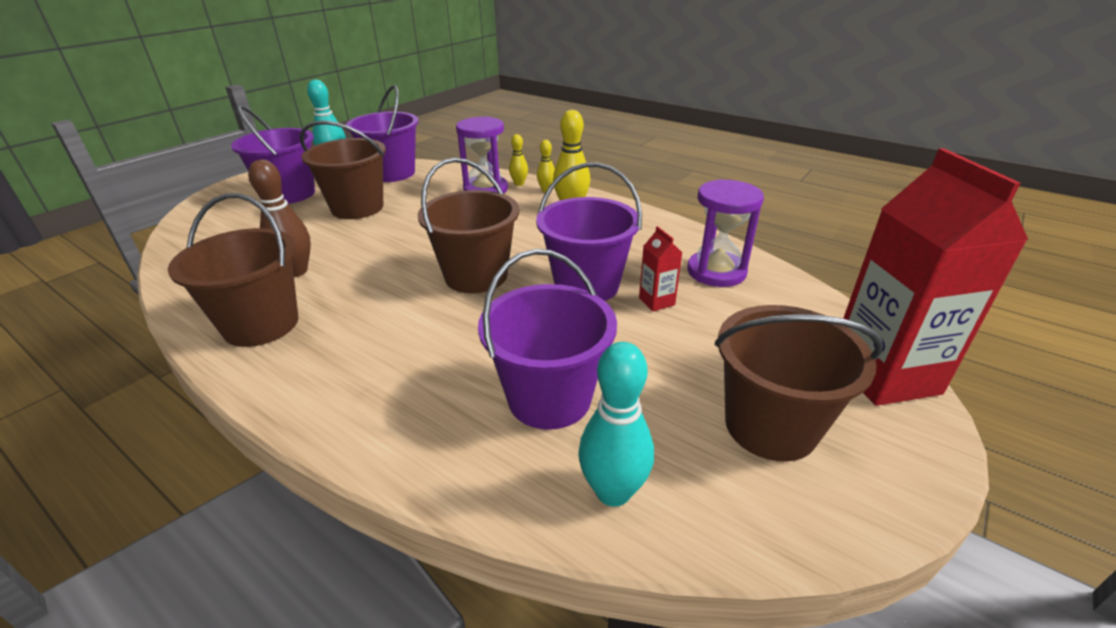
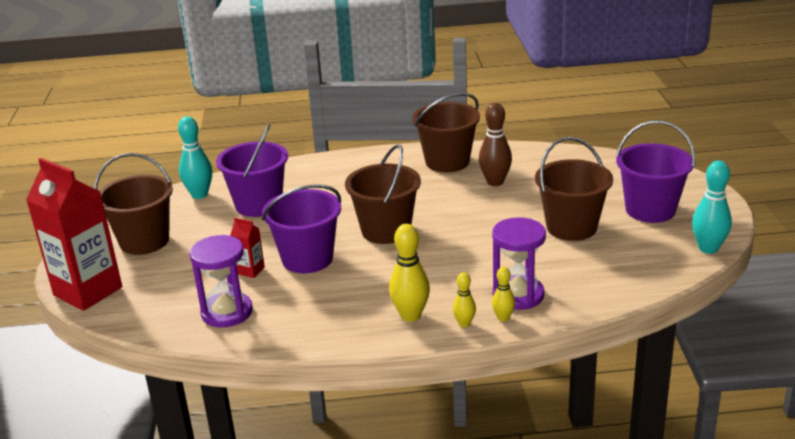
camera: 140 degrees right, 5 degrees down
(392, 173) = (636, 267): purple bucket -> none

